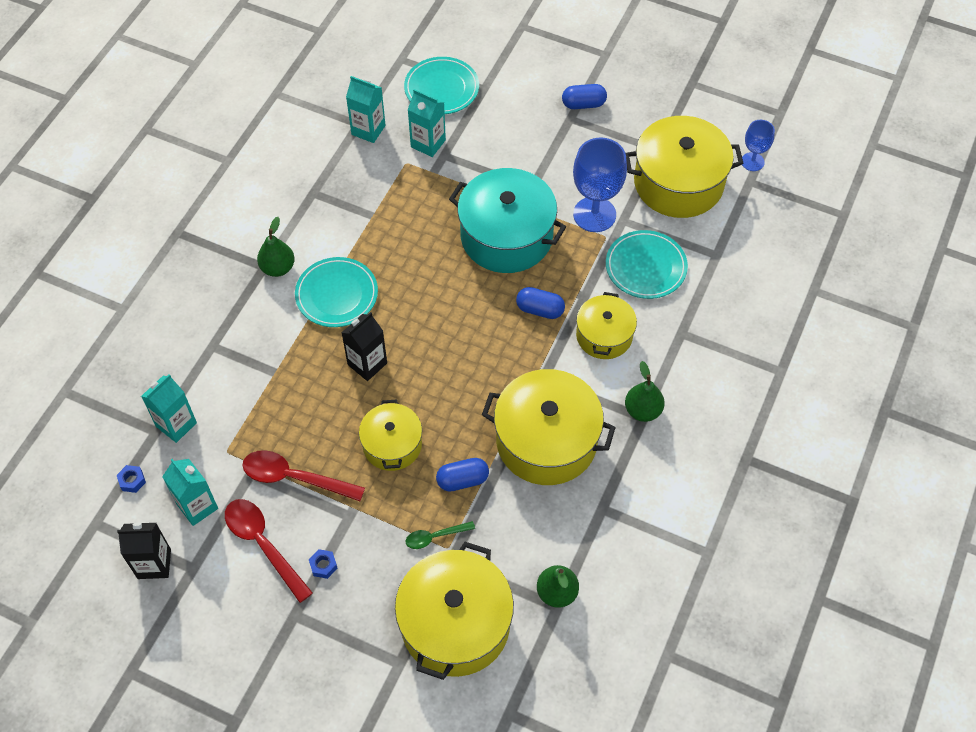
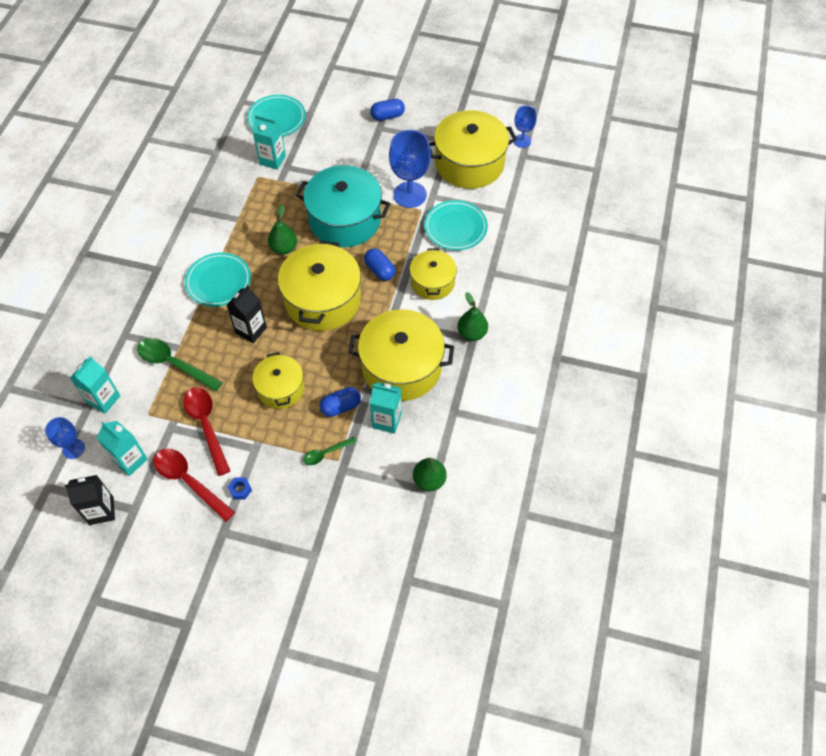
camera: 10 degrees left, 0 degrees up
(132, 481) = (73, 448): blue nut -> blue goblet
(267, 393) = (174, 364): none -> green spoon
(278, 268) = (168, 268): green pear -> green pear (284, 248)
(294, 478) = (206, 426): red spoon -> red spoon turned 60 degrees clockwise
(368, 130) = (224, 156): turquoise carton -> turquoise carton (386, 420)
(455, 624) = (353, 518): yellow pot -> yellow pot (322, 300)
(540, 310) = (380, 270): blue capsule -> blue capsule turned 45 degrees clockwise

